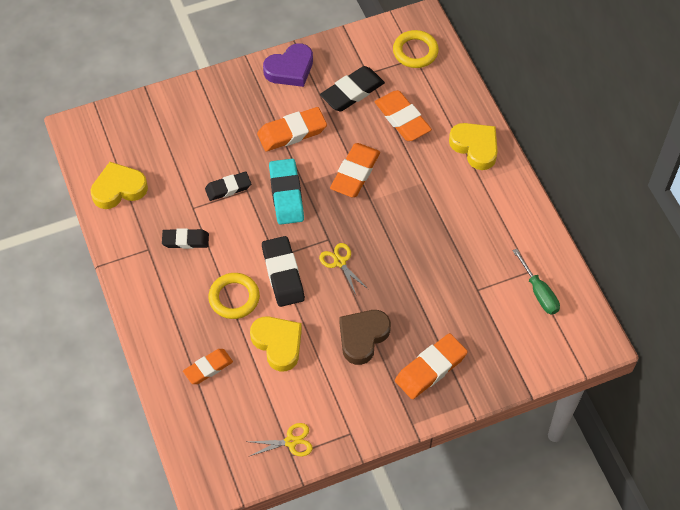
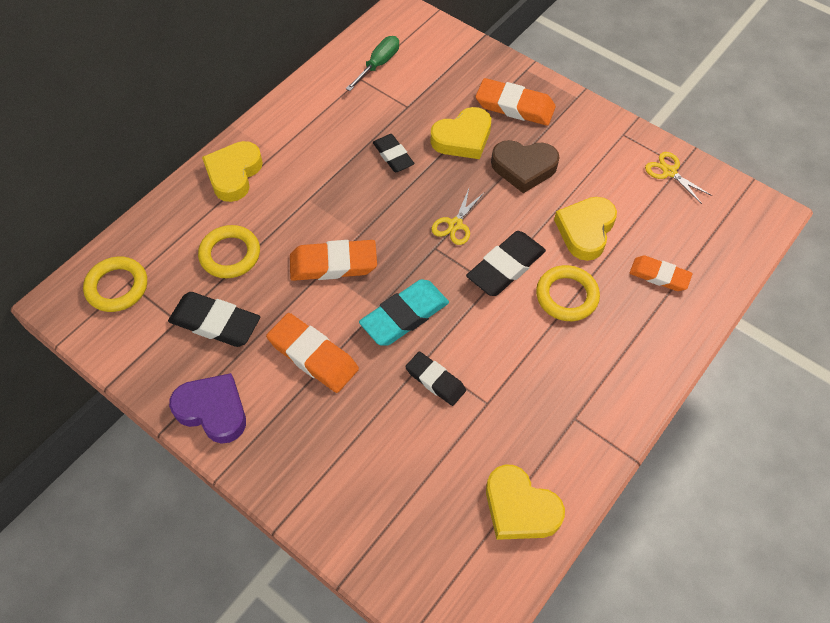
camera: 120 degrees left, 0 degrees up
(185, 240) = (535, 385): black eraser -> black eraser (393, 156)
(402, 119) = (230, 254): orange eraser -> yellow ring
(419, 311) = (463, 138): none -> yellow heart

